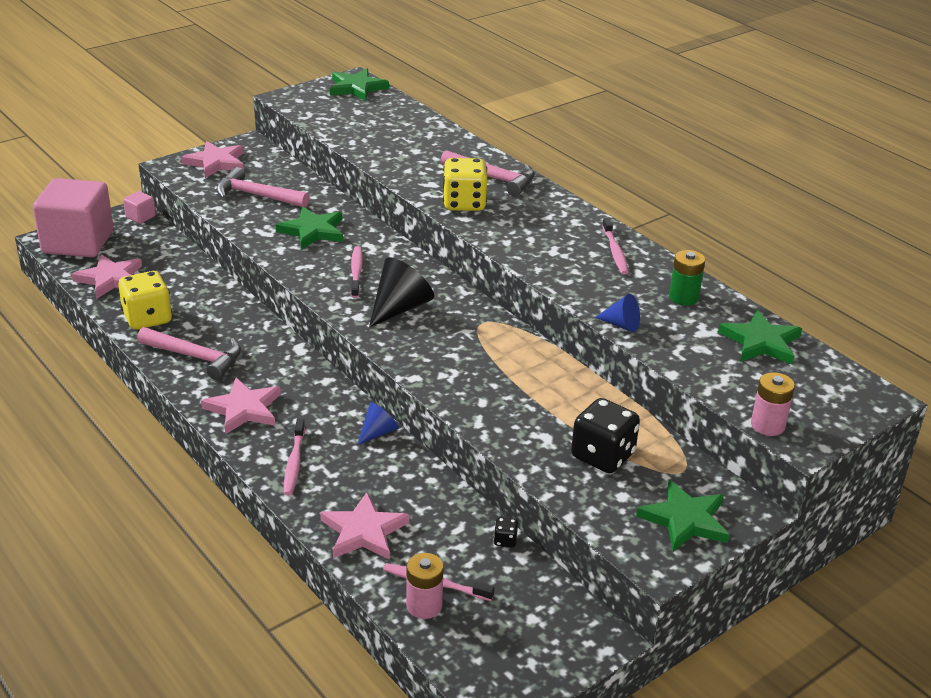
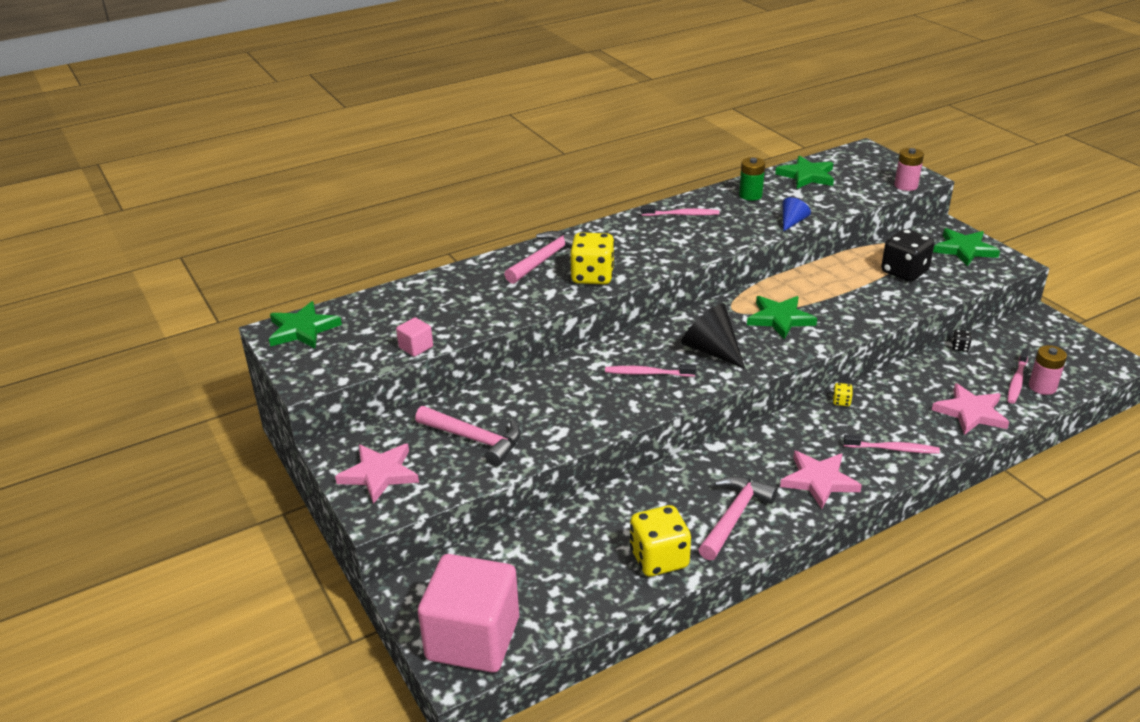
camera: 80 degrees left, 0 degrees up
(110, 279) = (570, 598): pink star -> none
(140, 217) = (418, 581): pink cube -> pink cube (416, 347)
(257, 195) = (474, 439): pink hammer -> pink hammer turned 90 degrees counterclockwise
(312, 231) = (562, 399): green star -> green star (780, 319)
(378, 432) = (841, 401): blue cone -> yellow dice

